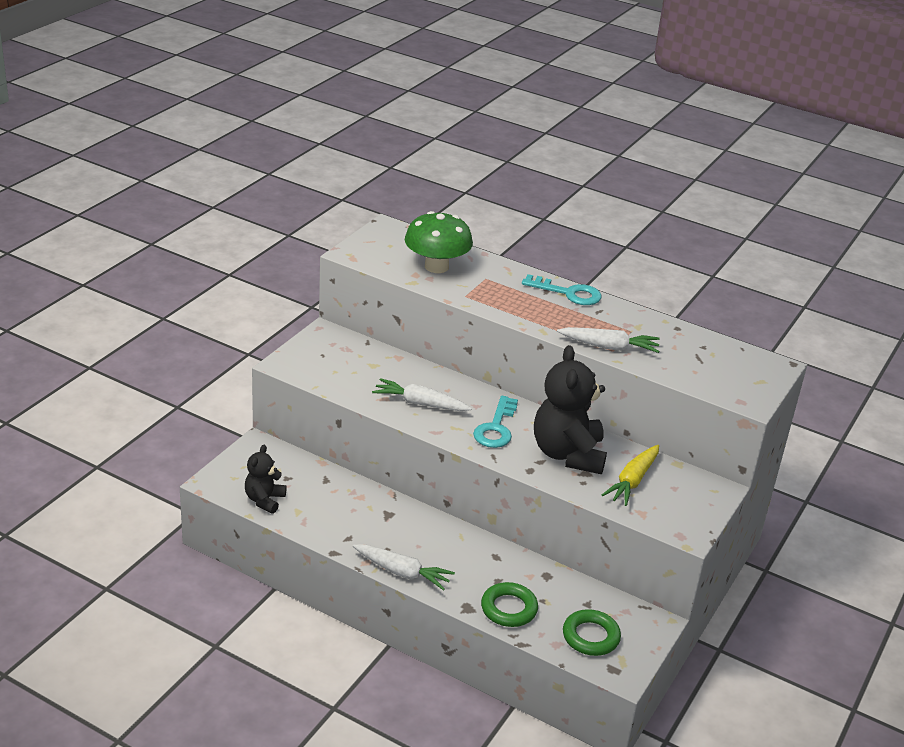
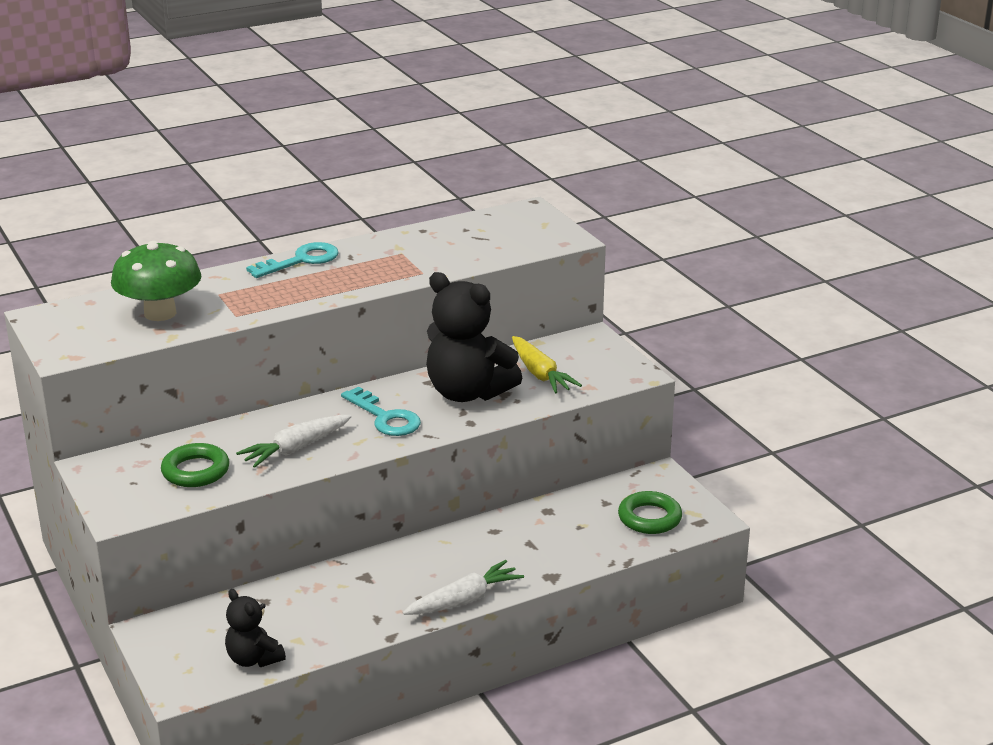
camera: 55 degrees left, 5 degrees down
(509, 609) = (574, 551): green ring -> green ring (195, 471)
(609, 347) = (415, 272): white carrot -> none

